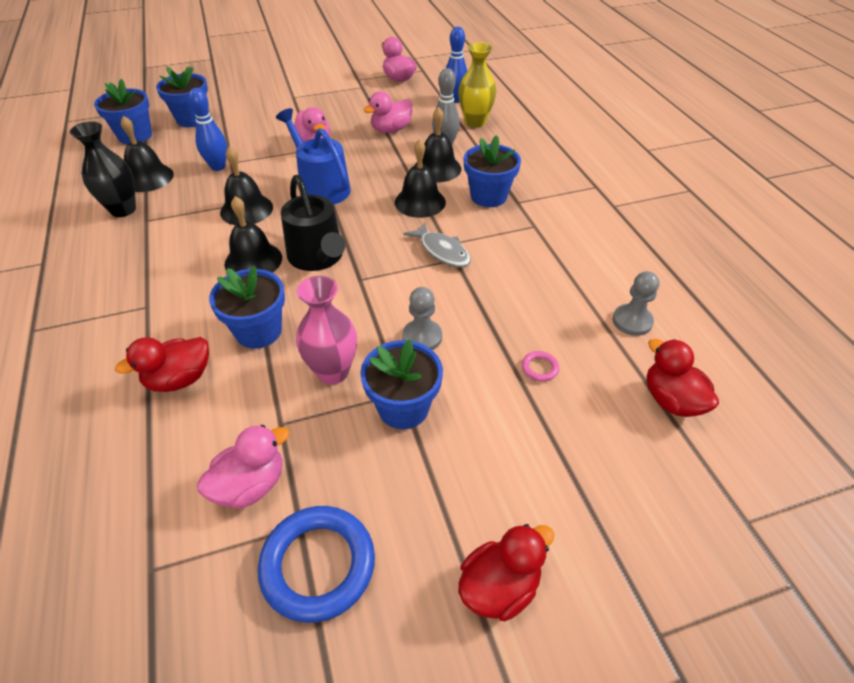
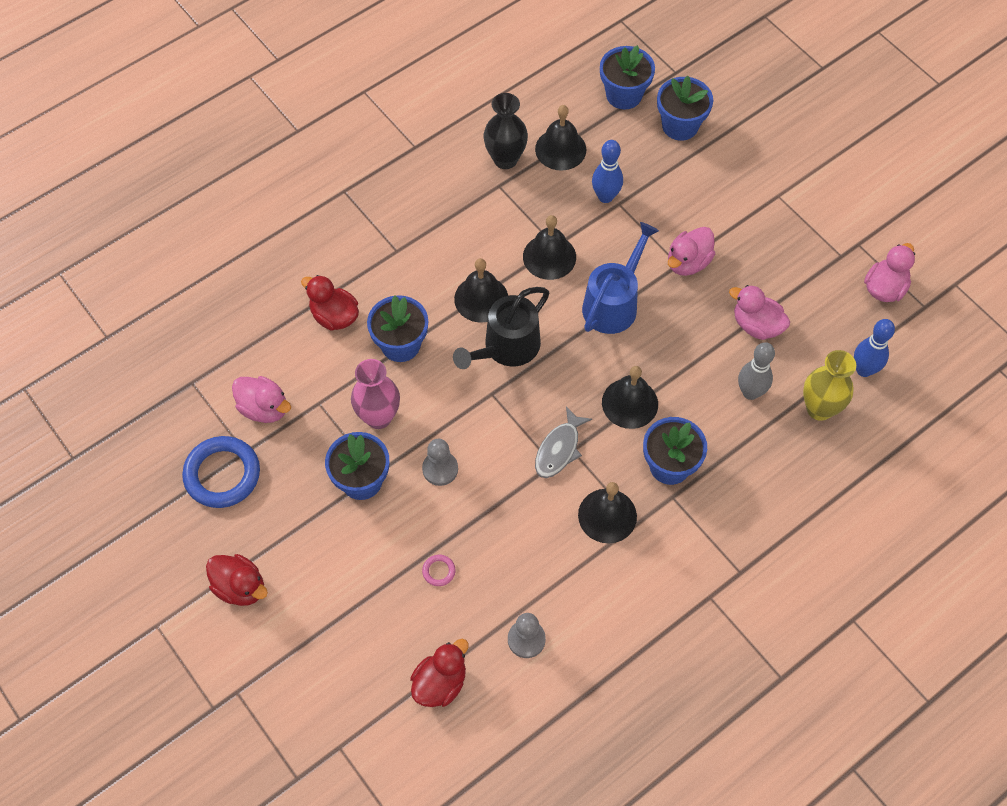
camera: 70 degrees right, 15 degrees up
(437, 168) = (699, 399): black bell -> black bell (607, 515)

